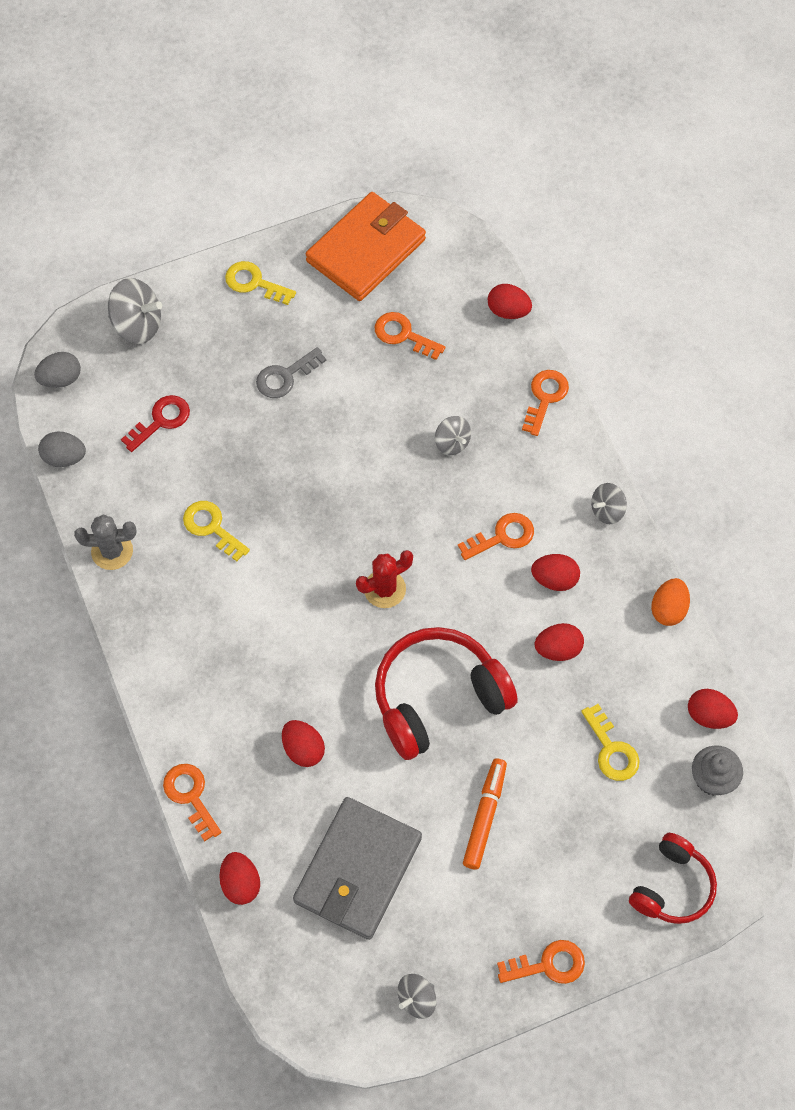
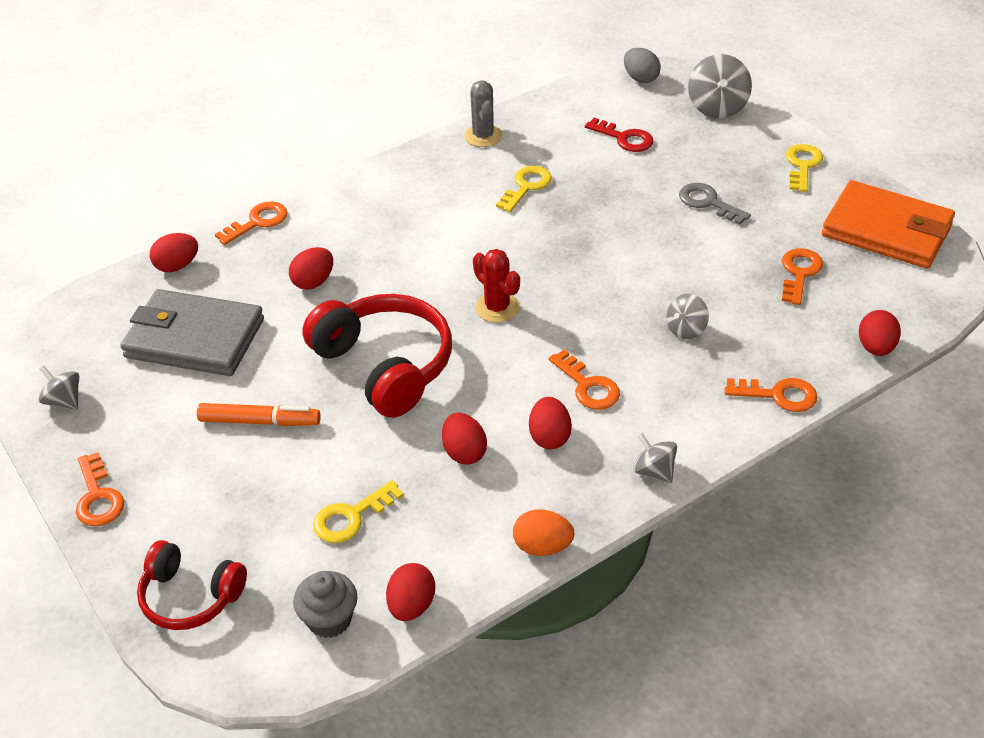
camera: 80 degrees right, 20 degrees down
(64, 457) = (564, 95): grey egg -> none

